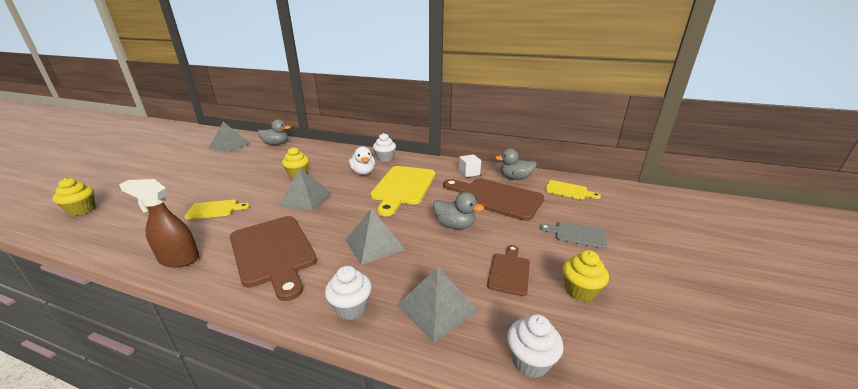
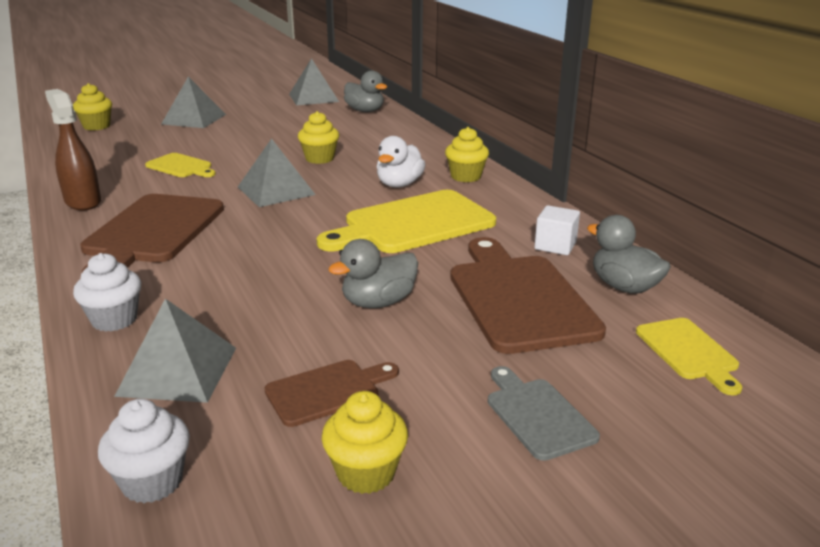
camera: 45 degrees right, 0 degrees up
(374, 244) = (248, 273): grey pyramid -> grey pyramid (194, 119)
(385, 159) = (466, 176): white cupcake -> yellow cupcake
(455, 225) = (378, 302): grey duck -> grey duck turned 75 degrees clockwise

